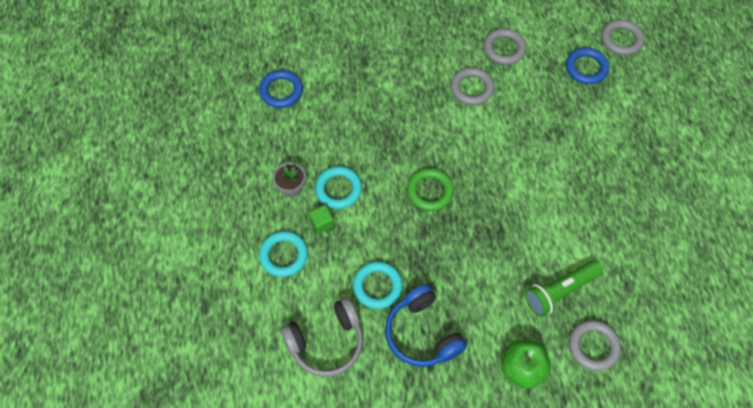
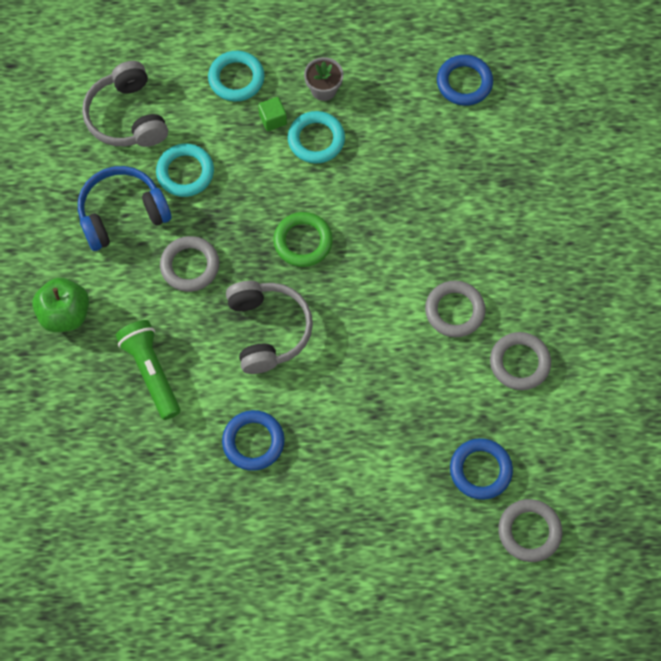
camera: 95 degrees right, 5 degrees up
(508, 209) = (268, 330): none -> grey headphones
(593, 346) = (78, 397): grey ring -> grey ring (190, 266)
(599, 211) = (253, 442): none -> blue ring

